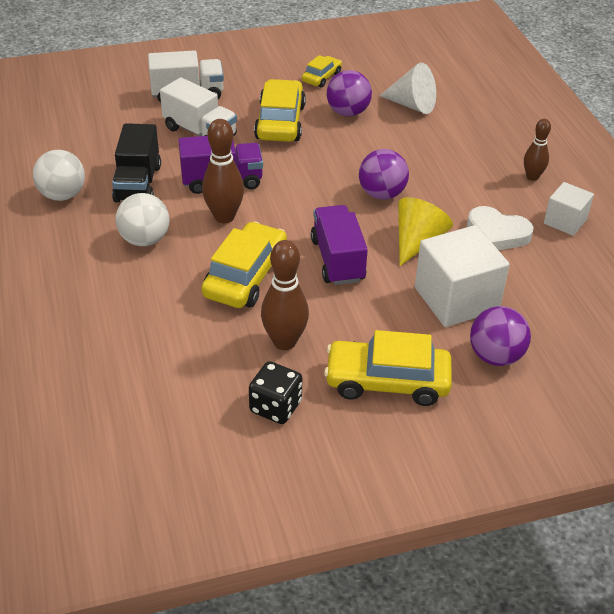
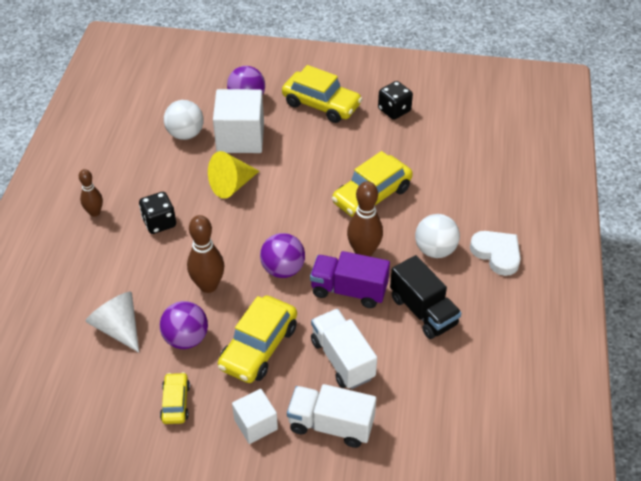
camera: 155 degrees left, 5 degrees up
(62, 195) = (493, 319): white ball -> white ball (185, 134)
(138, 183) = (423, 311): black truck -> black truck turned 120 degrees clockwise
(284, 342) = (369, 144): brown bowling pin -> brown bowling pin (208, 286)
(321, 77) = (175, 402): yellow car -> yellow car turned 120 degrees clockwise
(337, 260) = (299, 188): purple truck -> none
(382, 194) = (226, 234): purple ball -> purple ball (283, 269)
(459, 186) = (159, 222): none -> black dice
(497, 233) = (170, 174): white heart -> white heart (497, 254)
(565, 221) = (112, 168): white cube -> white cube (256, 424)

